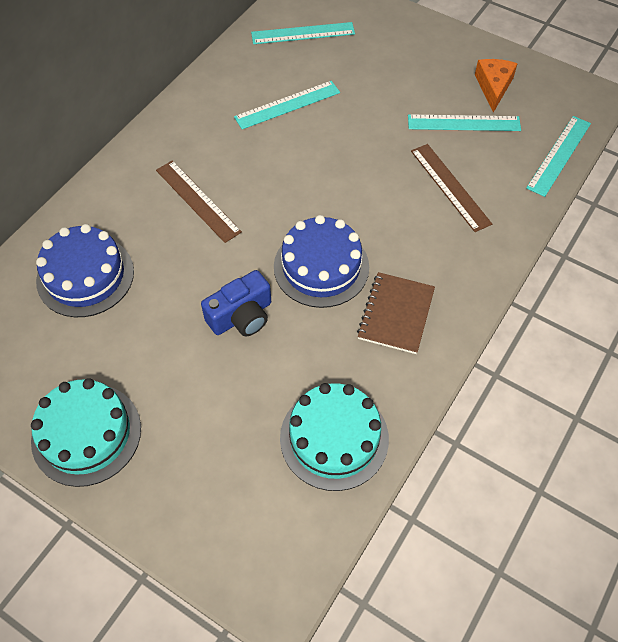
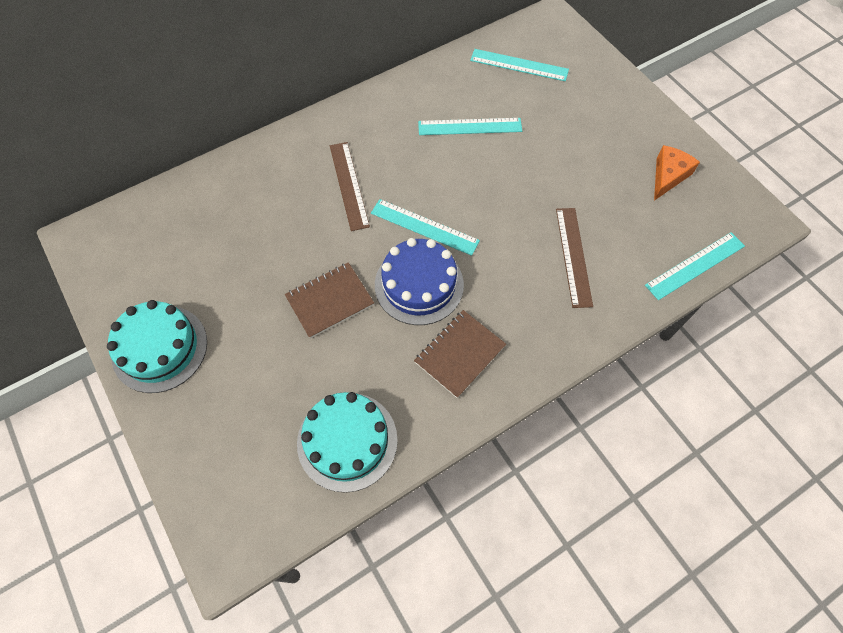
camera: 25 degrees right, 5 degrees up
(85, 276) = (228, 215): blue cake -> none
(241, 316) = (330, 301): blue camera -> brown notebook
(464, 123) = (620, 200): turquoise ruler -> turquoise ruler (424, 226)

